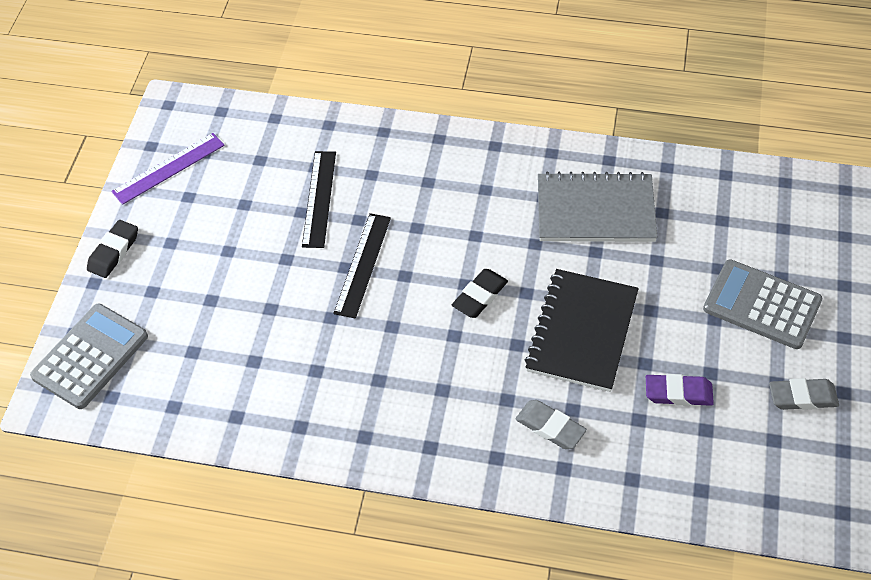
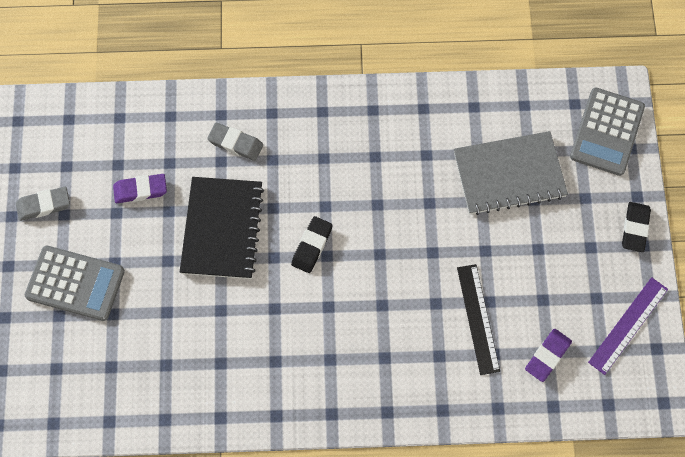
camera: 165 degrees right, 15 degrees up
(262, 156) = (547, 356): none -> purple eraser
(363, 265) = (418, 257): black ruler -> none
(595, 210) = (226, 355): grey notebook -> grey notebook (509, 174)

